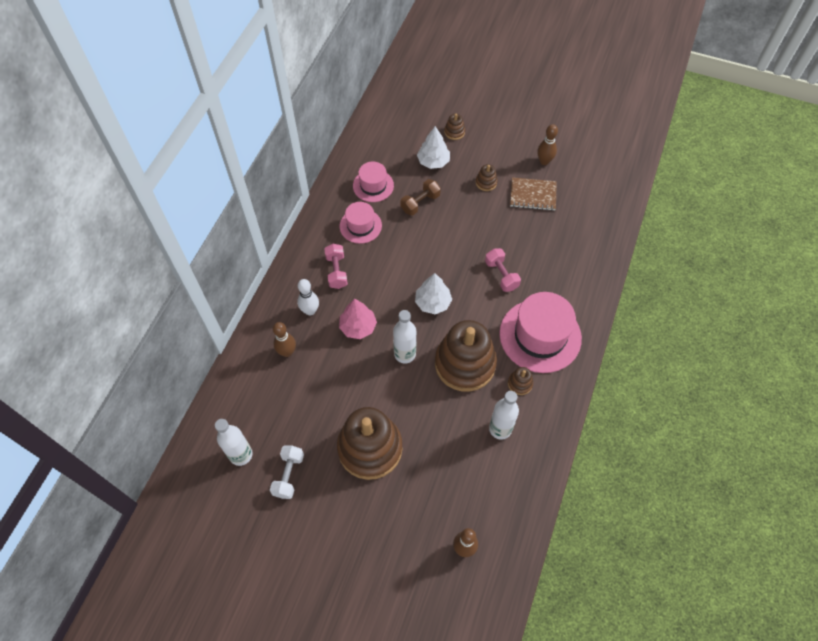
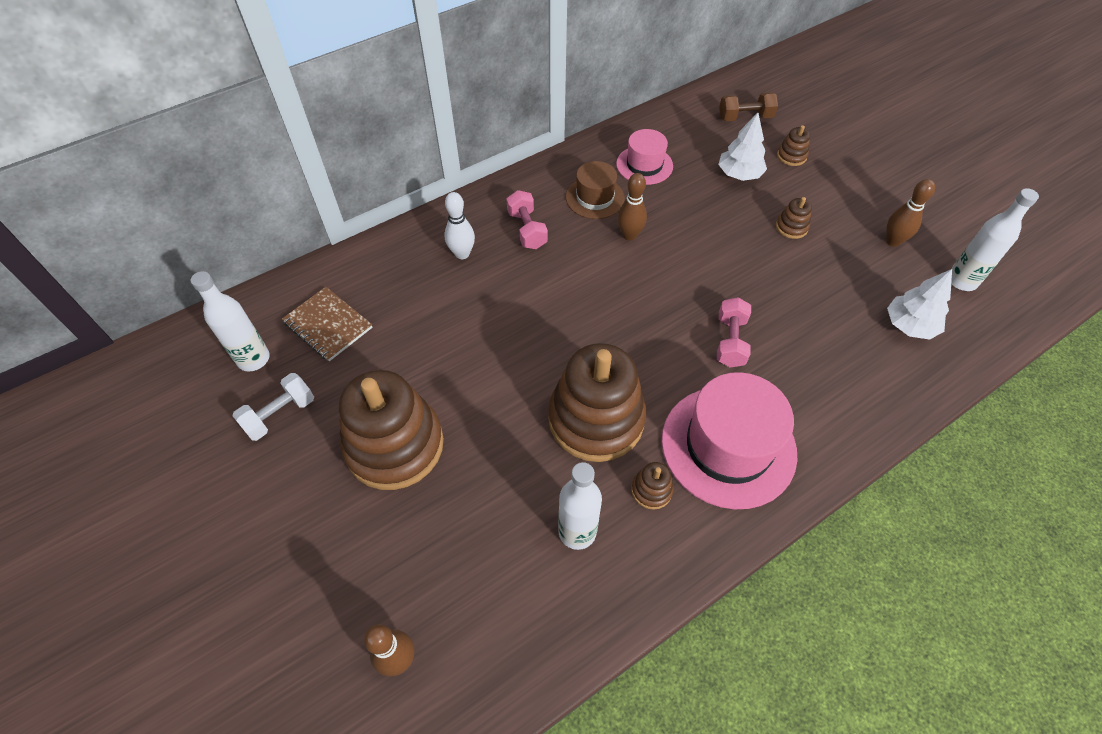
camera: 35 degrees right, 5 degrees down
(287, 352) = (399, 282): brown bowling pin -> brown bowling pin (629, 235)
(336, 271) = (527, 230): pink dumbbell -> pink dumbbell turned 45 degrees counterclockwise
(358, 327) = (500, 300): pink tree -> none
(360, 226) = (595, 198): pink hat -> brown hat
(405, 354) = (529, 362): white bottle -> white bottle (961, 281)
(420, 203) = (687, 209): brown dumbbell -> brown dumbbell (745, 117)
(433, 302) = (613, 324): white tree -> white tree (909, 325)
(533, 195) = (847, 271): brown notebook -> brown notebook (328, 325)

